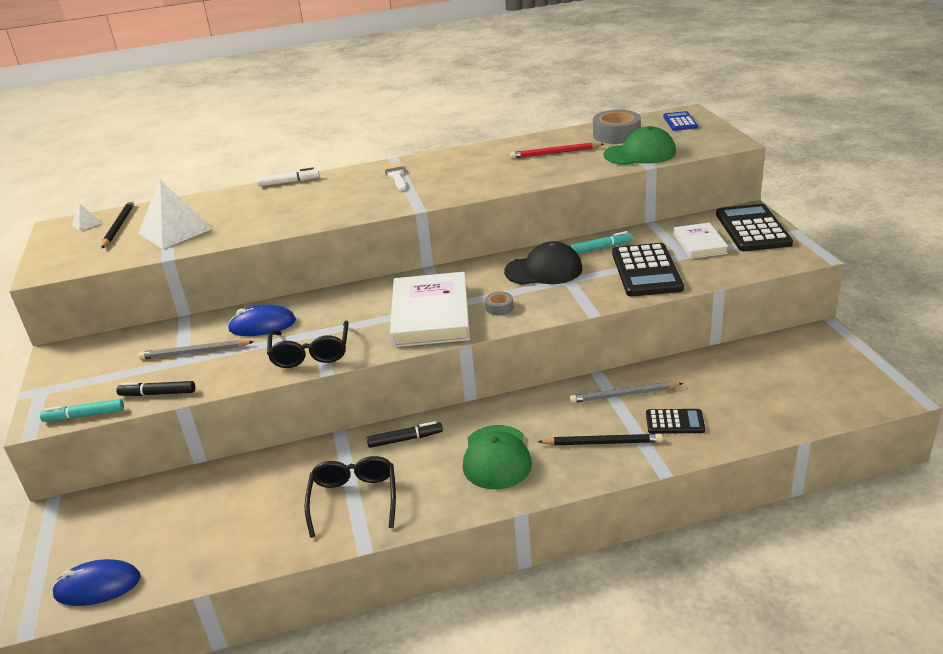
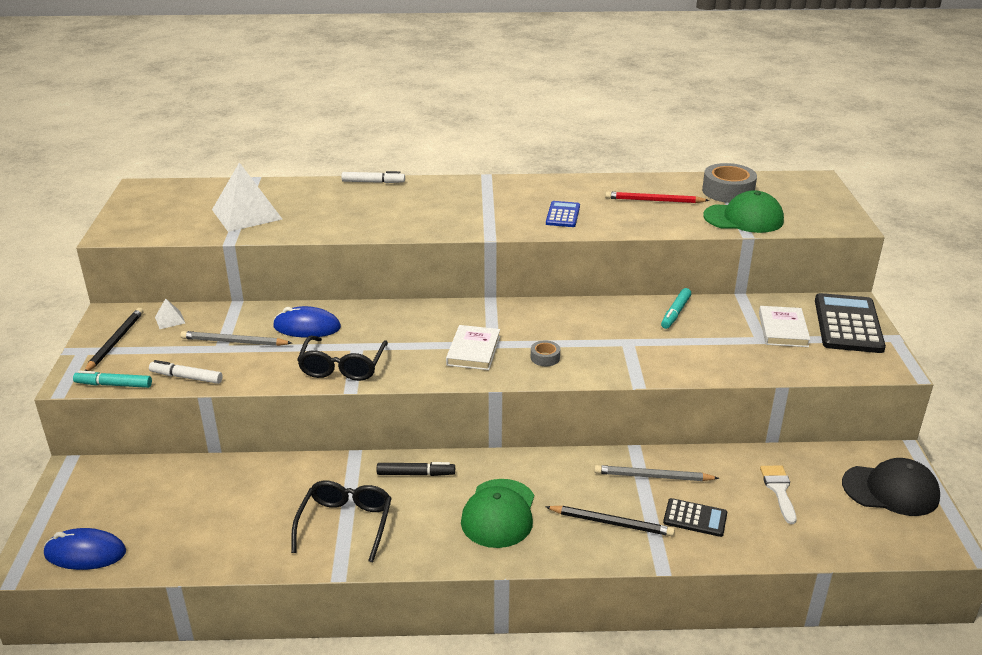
camera: 10 degrees right, 0 degrees up
(86, 224) = (168, 190): white pyramid -> white pyramid (170, 320)
(118, 226) = (196, 199): black pencil -> black pencil (115, 342)
(157, 394) = (186, 377): black marker -> white marker
(396, 176) = (481, 196): white brush -> white brush (779, 490)
(430, 315) = (473, 351): white book -> white book, size x0.55
(543, 270) = (606, 326): black cap -> black cap (890, 490)
(601, 248) = (675, 313): turquoise marker -> turquoise marker turned 120 degrees clockwise
(646, 271) = (713, 349): black calculator -> none
(680, 122) = (803, 189): blue calculator -> blue calculator (563, 215)

